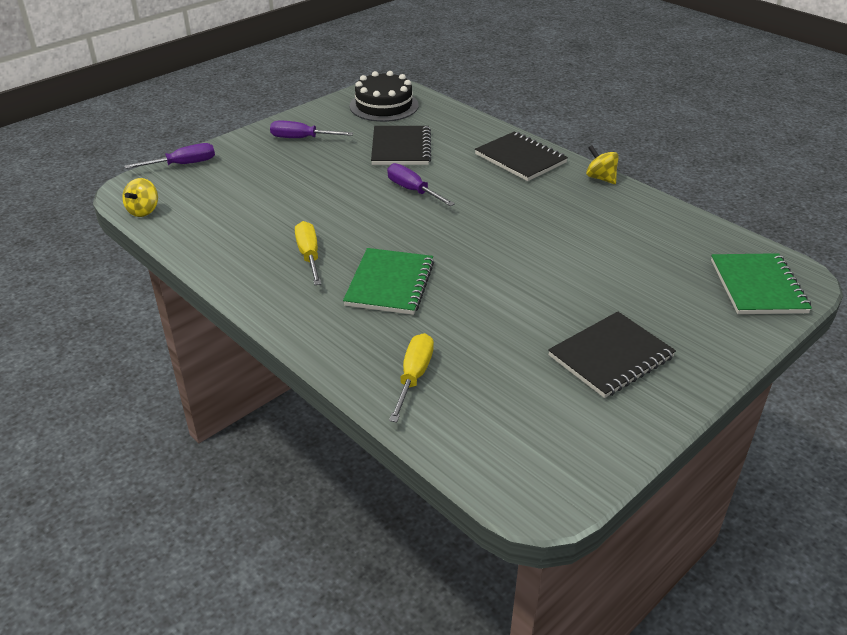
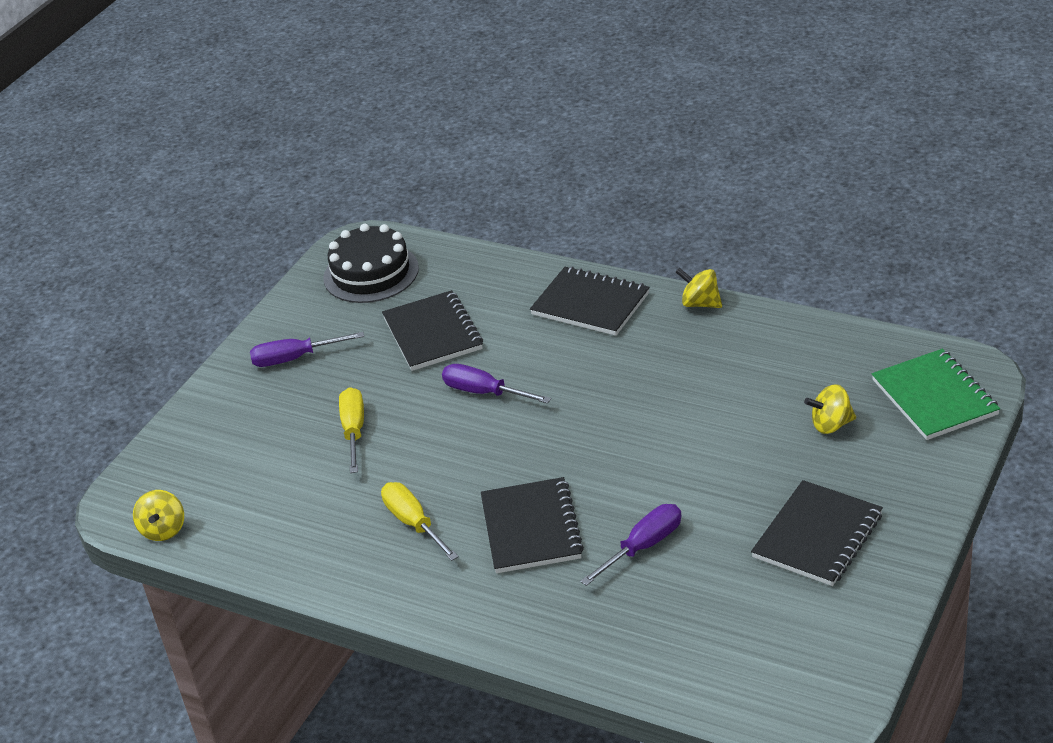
camera: 15 degrees left, 0 degrees up
(184, 164) = (165, 446): purple screwdriver -> purple screwdriver (644, 546)
(390, 284) = (531, 528): green notebook -> black notebook
(414, 376) = (622, 630): yellow screwdriver -> yellow screwdriver (354, 430)
(662, 281) = (831, 425): none -> yellow spinning top

